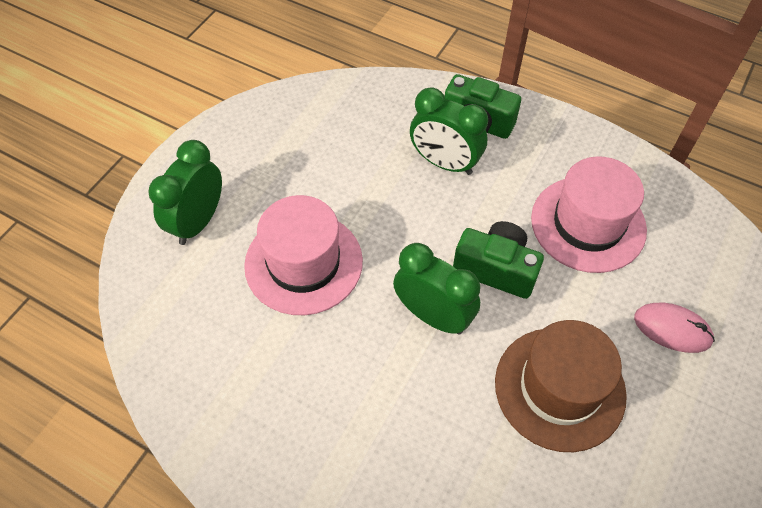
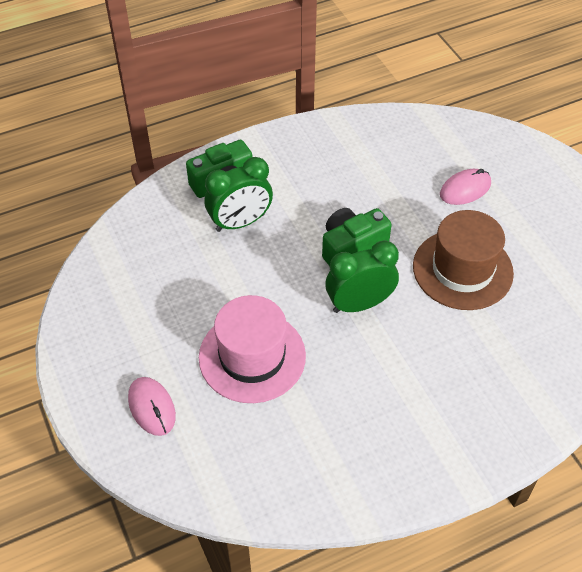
camera: 55 degrees left, 5 degrees down
(198, 222) = (152, 407): green clock -> pink mouse
(588, 224) = (358, 179): pink hat -> none

